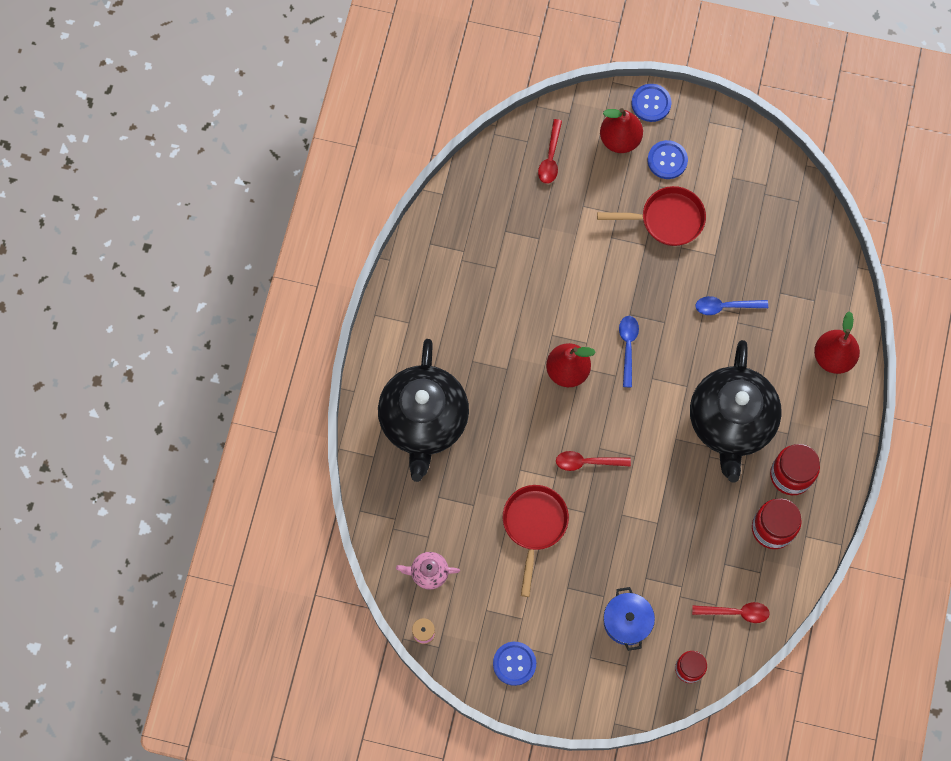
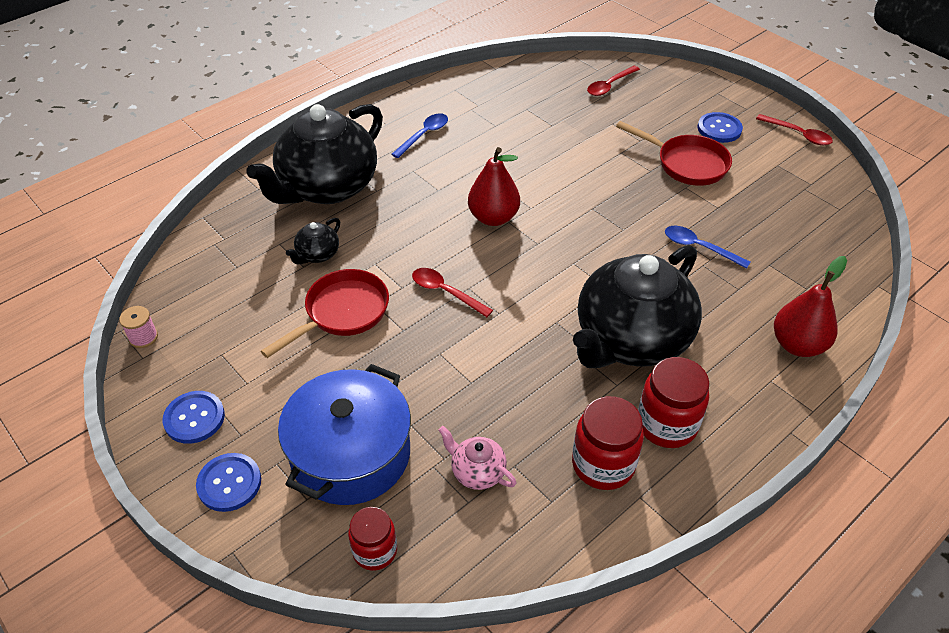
camera: 35 degrees right, 25 degrees down
(428, 573) = (204, 293): pink teapot -> pink teapot (477, 472)
(474, 488) = (317, 255): none -> black teapot
(620, 139) = (683, 100): red pear -> none
(627, 621) = (351, 454): blue pot -> blue pot, size x1.75
(628, 346) = (569, 229): blue spoon -> blue spoon (424, 135)
(651, 103) = (732, 92): blue button -> blue button (229, 483)
(736, 612) = (486, 526): red spoon -> red spoon (798, 135)

